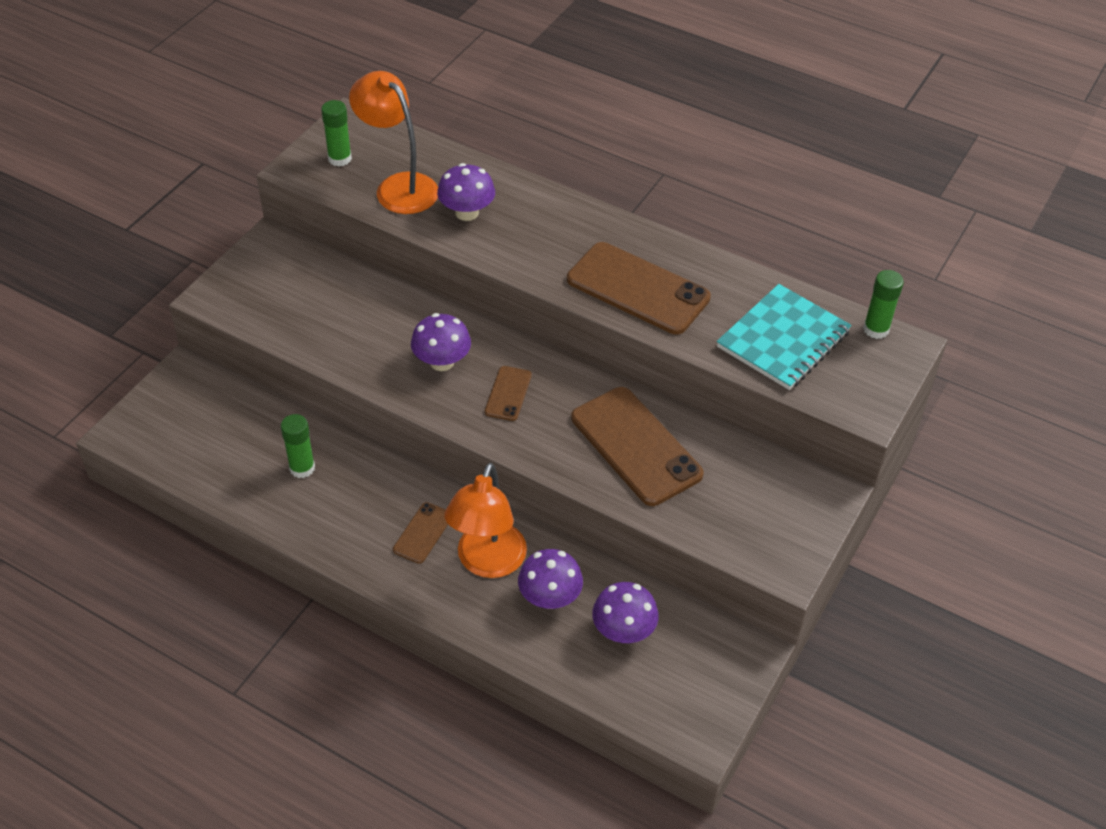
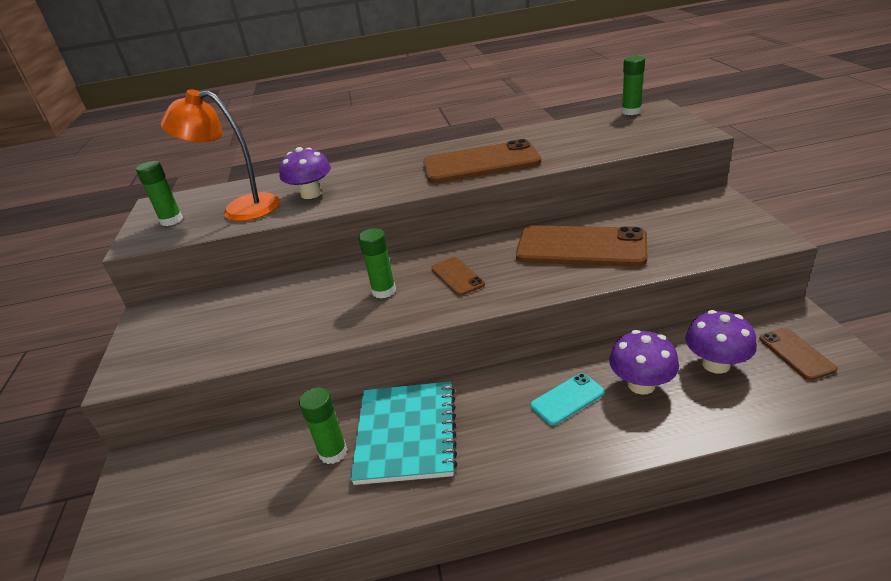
camera: 35 degrees left, 15 degrees down
(423, 533) = (493, 418): brown phone -> brown phone (796, 353)
(442, 362) = (384, 291): purple mushroom -> green glue stick
(487, 563) = (567, 399): orange lamp -> turquoise phone
(783, 339) = (597, 136): turquoise notebook -> turquoise notebook (406, 434)

